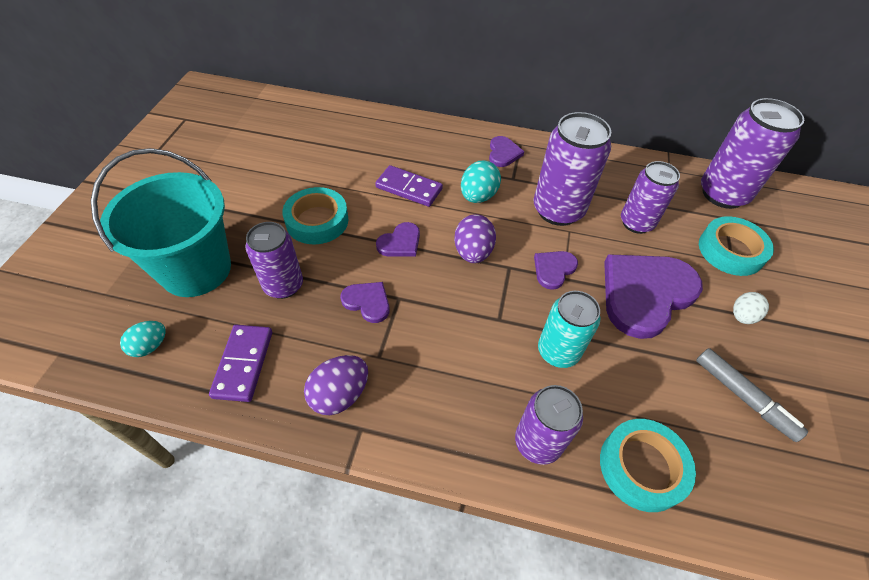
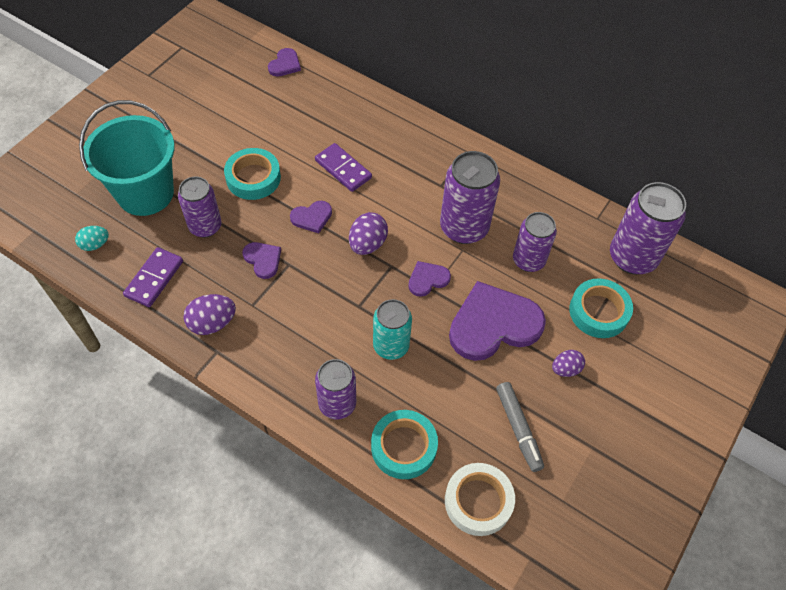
camera: 20 degrees right, 5 degrees up
(478, 196) = (399, 194): turquoise egg -> none
(503, 153) = (446, 157): purple heart -> purple heart (285, 64)
(742, 316) = (565, 369): white egg -> purple egg
(763, 503) = (478, 501): none -> white tape

